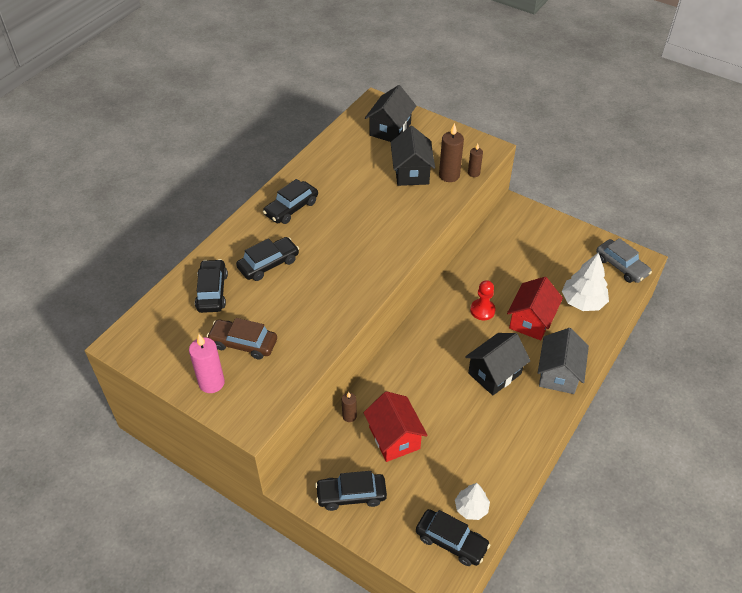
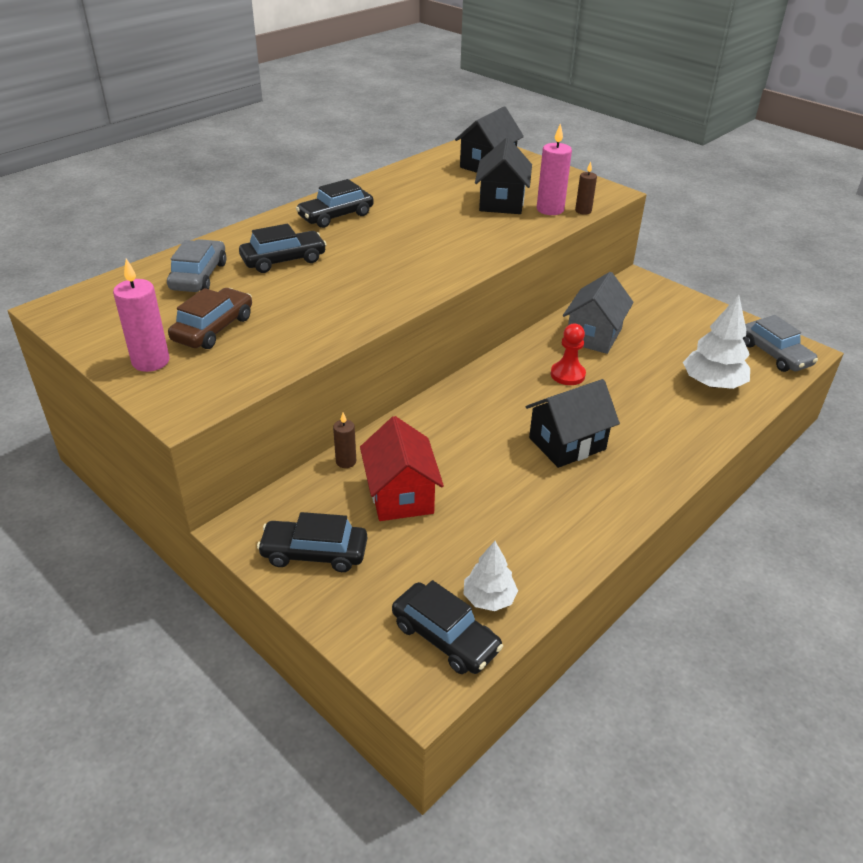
camera: 10 degrees right, 10 degrees down
(212, 291) = (199, 276): black car -> grey car
(243, 343) = (213, 329): brown car -> brown car turned 90 degrees clockwise
(449, 175) = (550, 209): brown candle -> pink candle
(531, 321) = (634, 394): red house -> none
(558, 374) = (661, 457): grey house -> grey house (593, 335)

